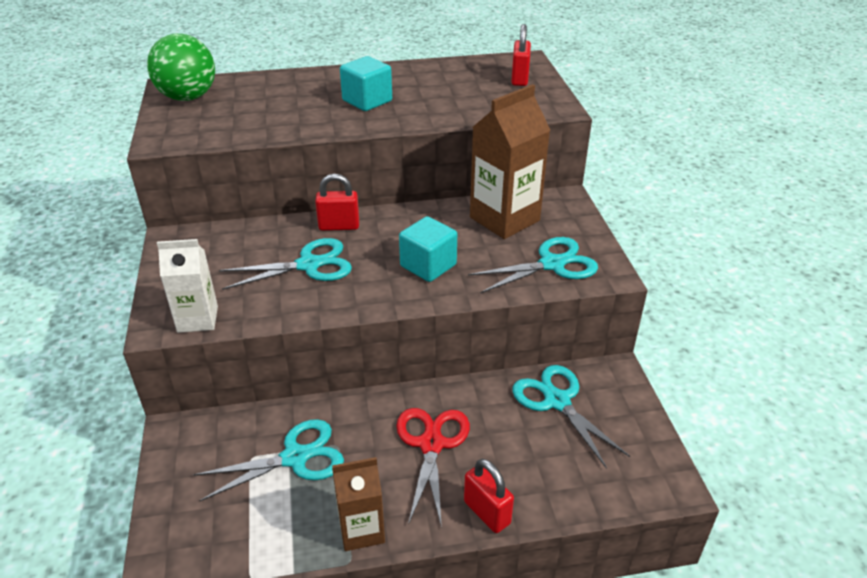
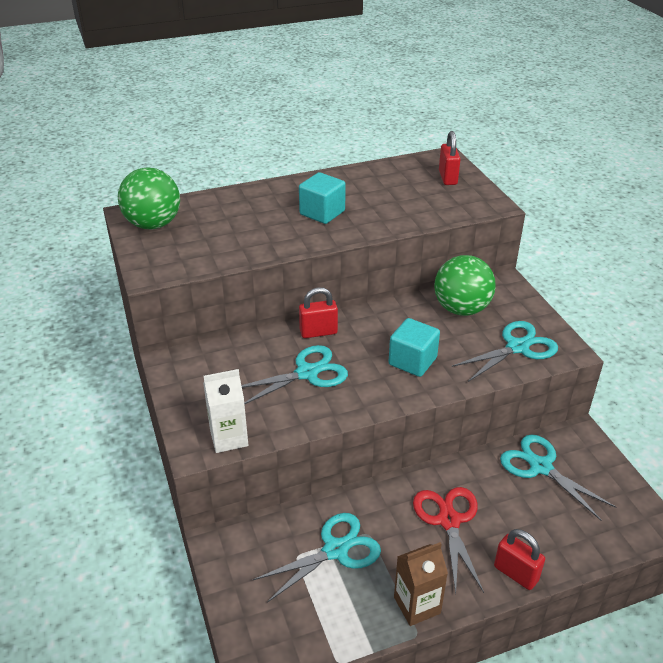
camera: 10 degrees left, 0 degrees up
(504, 219) = (461, 309): brown carton -> green ball

